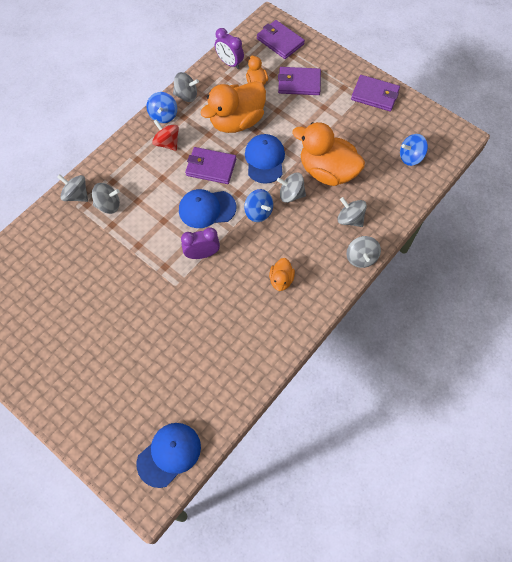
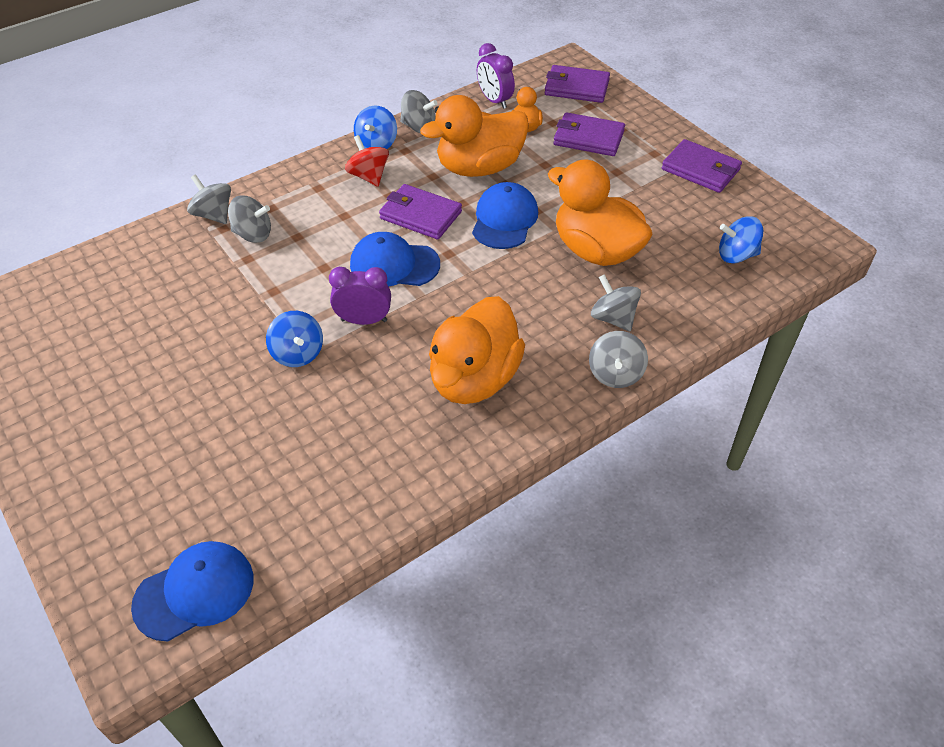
camera: 15 degrees right, 15 degrees down
(258, 212) = (471, 283): blue spinning top -> blue spinning top (298, 353)
(280, 41) = (576, 87): purple wallet -> purple wallet turned 45 degrees counterclockwise
(281, 280) = (474, 379): orange duck -> orange duck, size x2.14
(291, 194) = (529, 269): grey spinning top -> none

